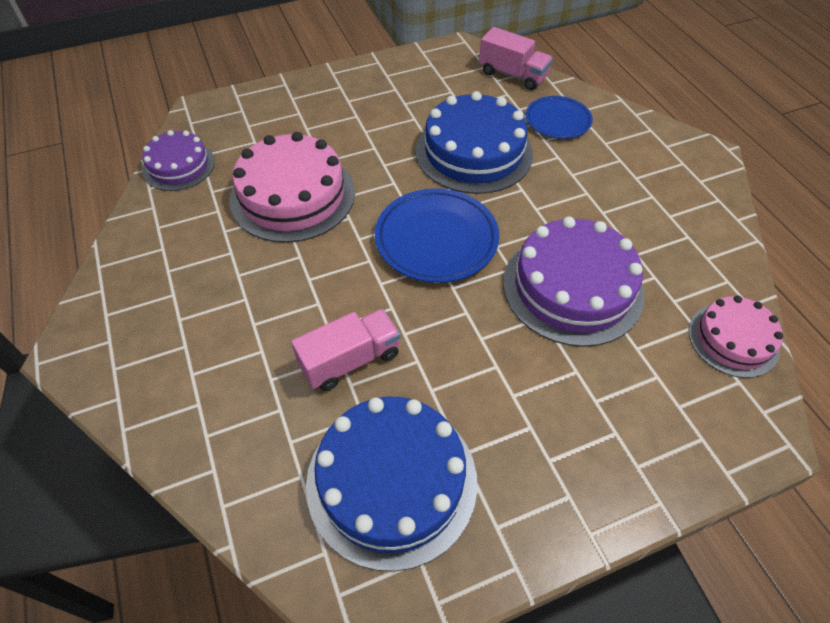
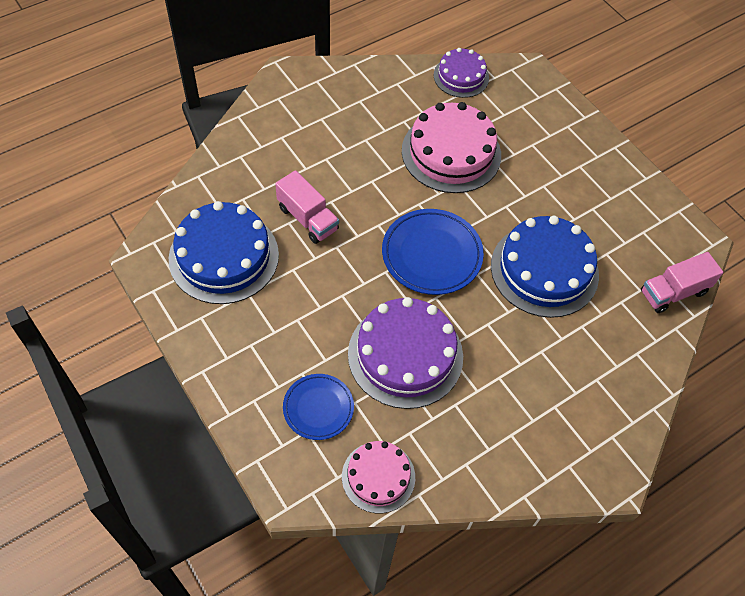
camera: 75 degrees right, 5 degrees up
(513, 75) = (673, 292): pink truck -> pink truck turned 45 degrees clockwise
(557, 120) = (615, 336): blue plate -> blue plate (318, 408)

